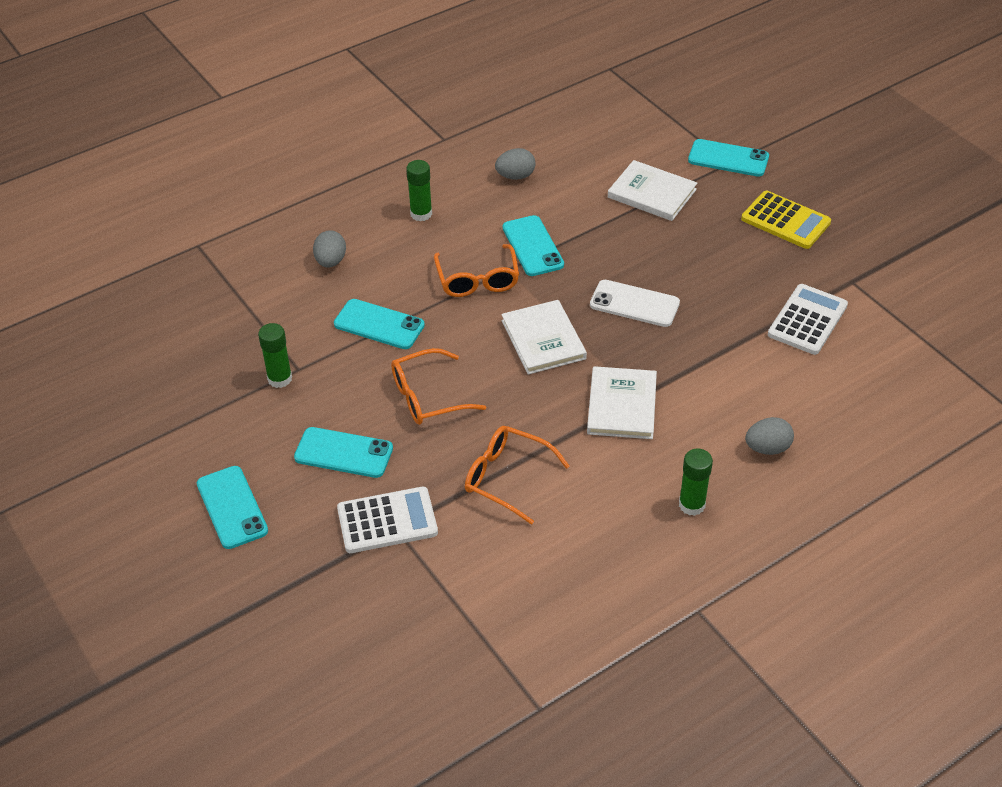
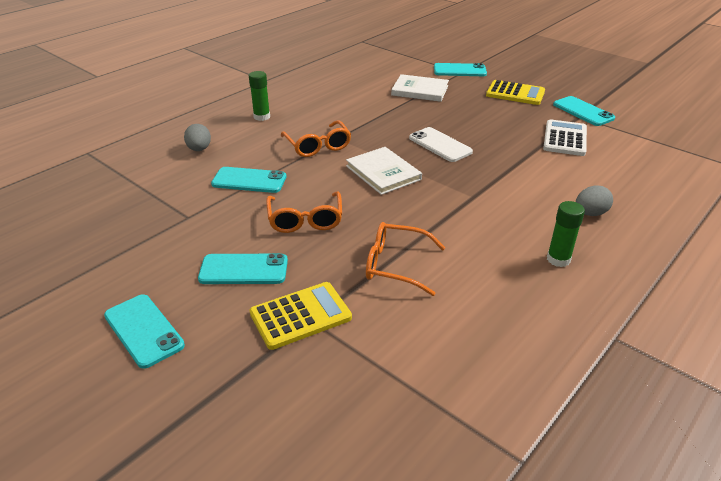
camera: 15 degrees left, 10 degrees down
(280, 379) = (172, 226): green glue stick -> none
(387, 521) = (300, 316): white calculator -> yellow calculator
(427, 397) = (305, 220): orange glasses -> orange glasses turned 60 degrees counterclockwise
(515, 176) = (322, 92): grey egg -> none
(532, 246) = (351, 124): turquoise phone -> turquoise phone (583, 111)
(621, 405) = (464, 203): white book -> none
(634, 304) = (440, 145): white phone -> white phone turned 45 degrees clockwise

